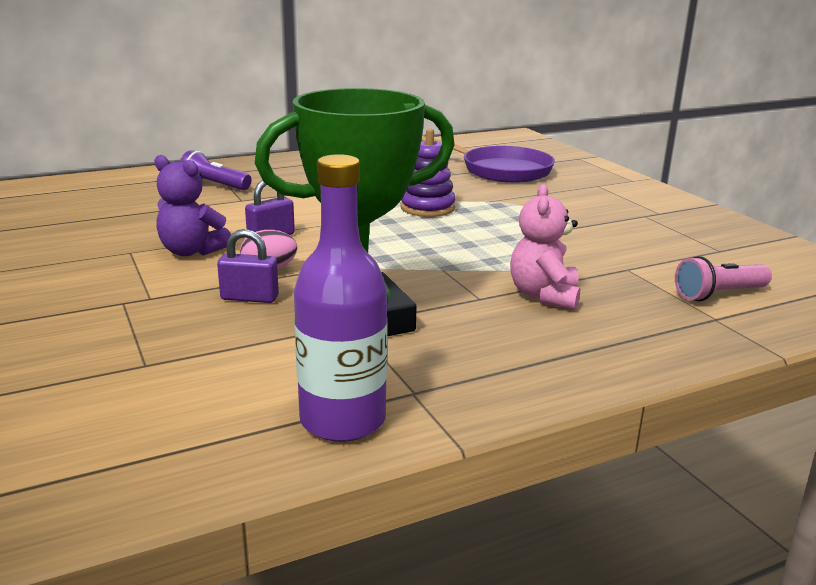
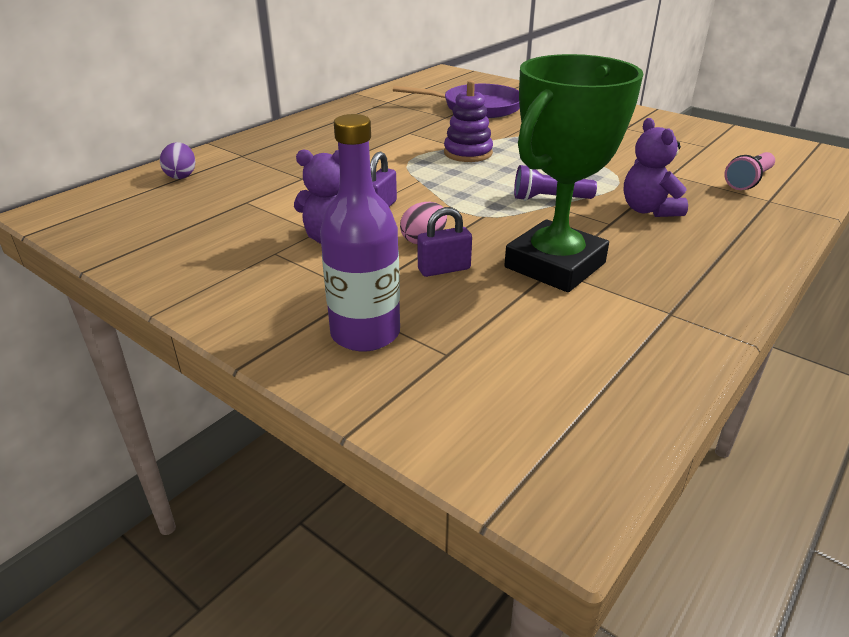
camera: 25 degrees left, 10 degrees up
(147, 180) = (181, 176): none -> purple egg
(214, 185) = (256, 168): purple flashlight -> purple flashlight (549, 199)
(343, 420) = (656, 351): purple bottle -> purple bottle (365, 333)
(544, 296) = (648, 210): pink teddy bear -> purple teddy bear

